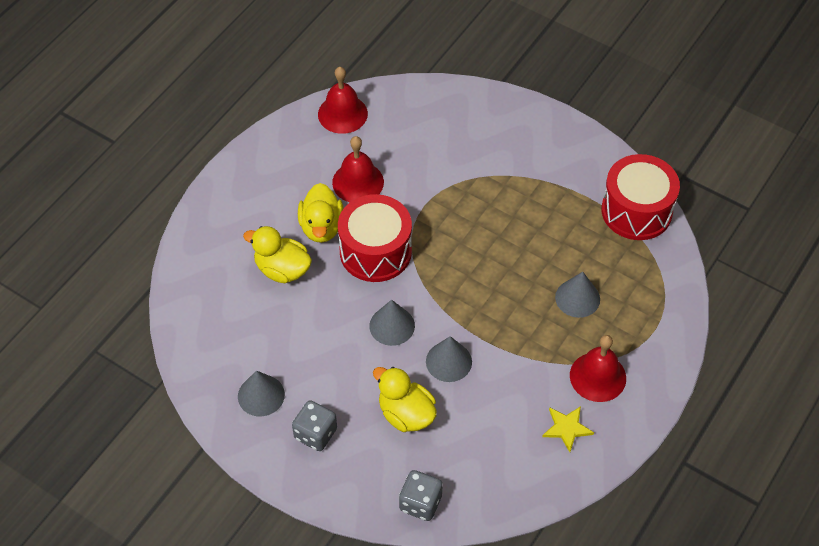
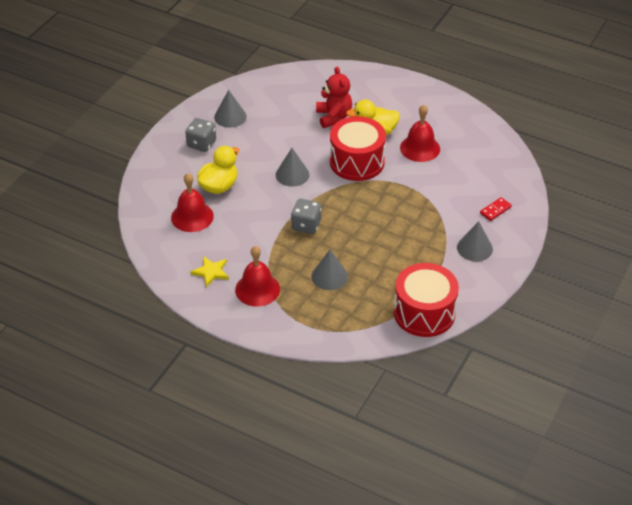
camera: 85 degrees right, 10 degrees down
(282, 269) = (333, 117): yellow duck -> red teddy bear
(342, 114) = (485, 135): red bell -> red bell (192, 216)
(420, 503) = (149, 197): grey dice -> grey dice (306, 225)
(448, 361) = (264, 205): grey cone -> grey cone (474, 248)
(476, 123) = (495, 210): none -> red domino

